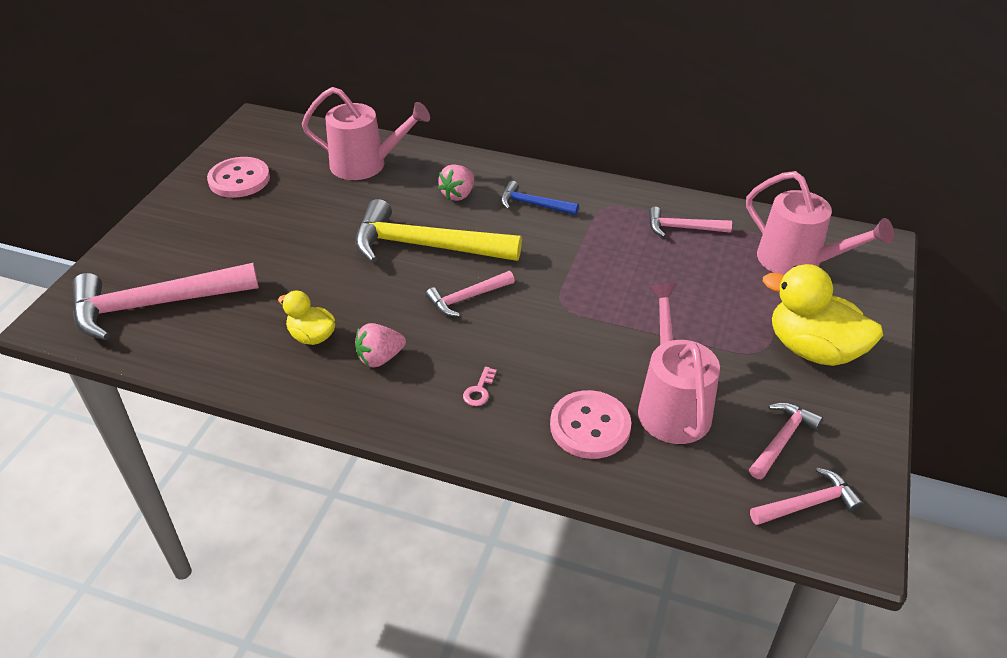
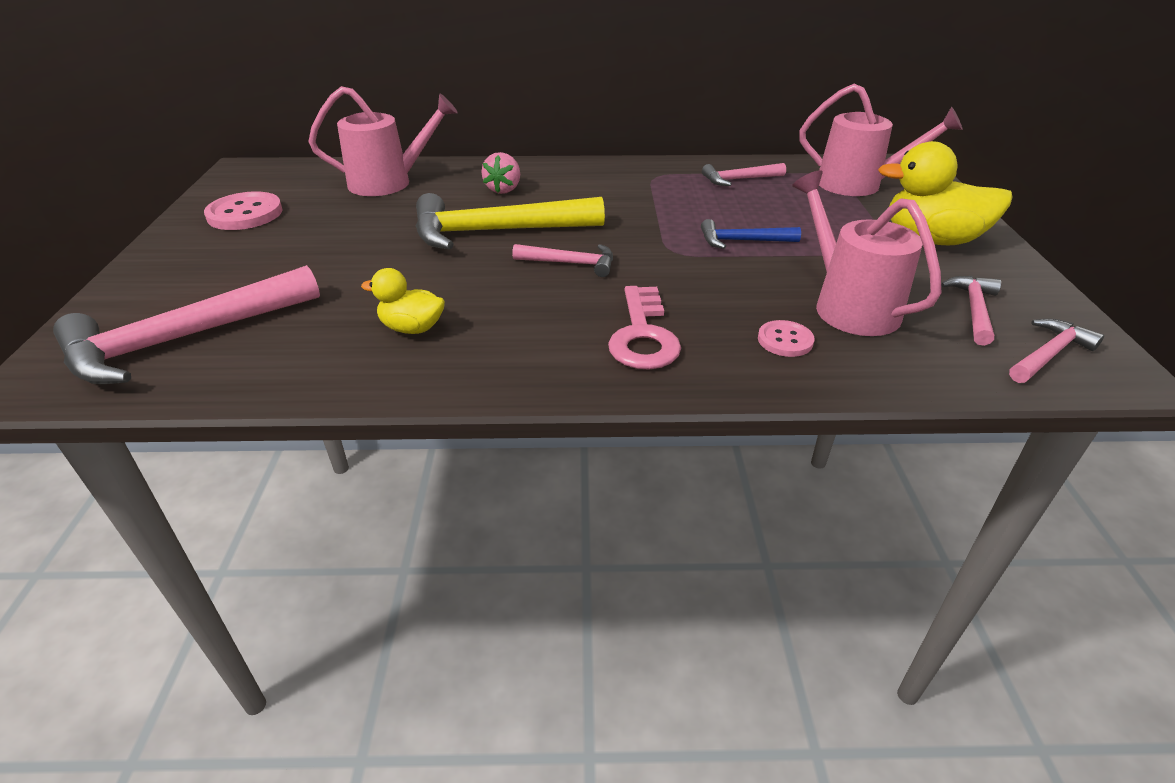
camera: 20 degrees left, 5 degrees down
(380, 358) = (508, 331): pink strawberry -> none
(467, 298) = (571, 263): pink hammer -> pink hammer turned 120 degrees counterclockwise
(479, 390) = (643, 335): pink key -> pink key, size x2.25
(533, 205) = (585, 185): blue hammer -> blue hammer (742, 241)
(590, 426) = (785, 340): pink button -> pink button, size x0.58

